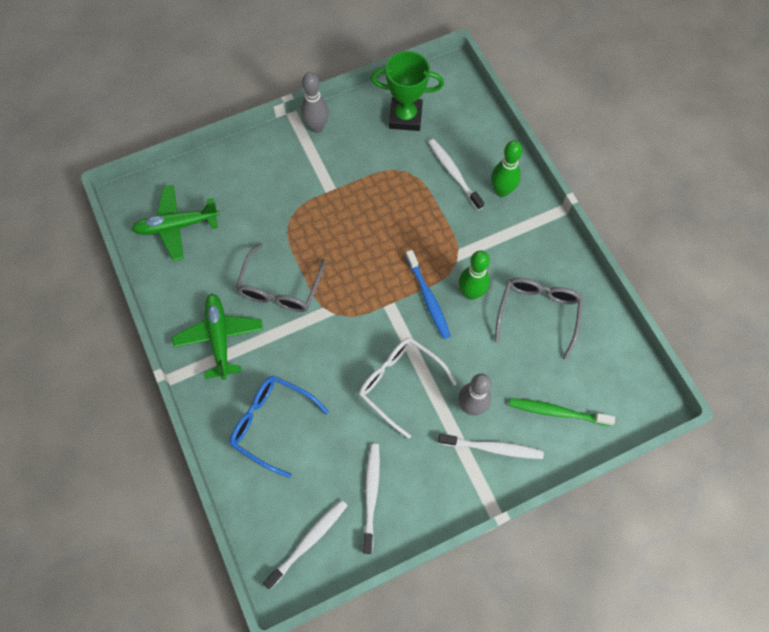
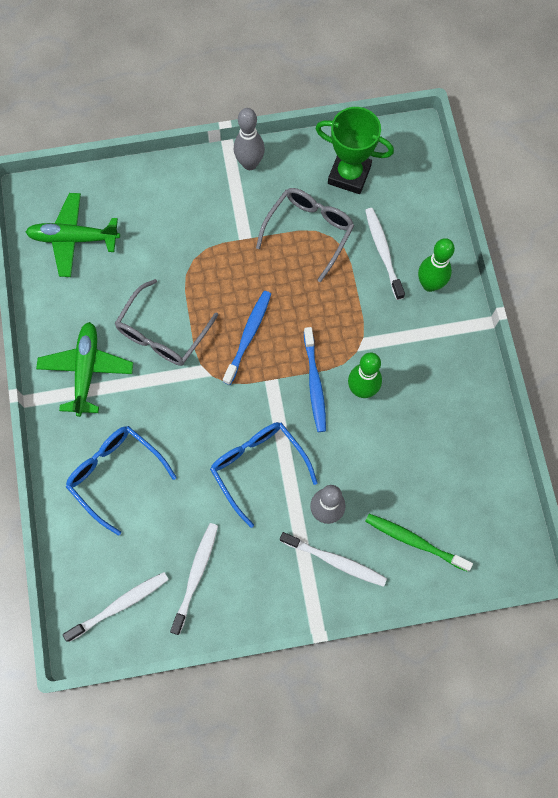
camera: 15 degrees right, 5 degrees up
(357, 272) = (248, 336): none -> blue toothbrush
(399, 383) = (258, 467): white glasses -> blue glasses
(538, 313) = (427, 430): grey glasses -> grey glasses (309, 231)

